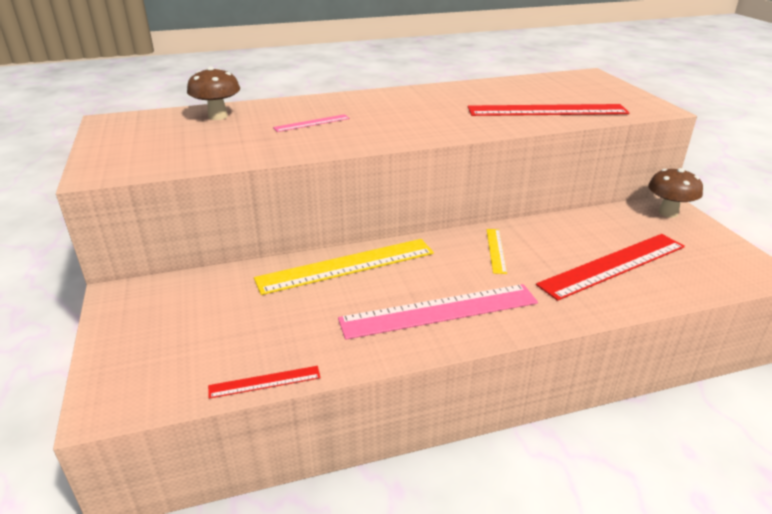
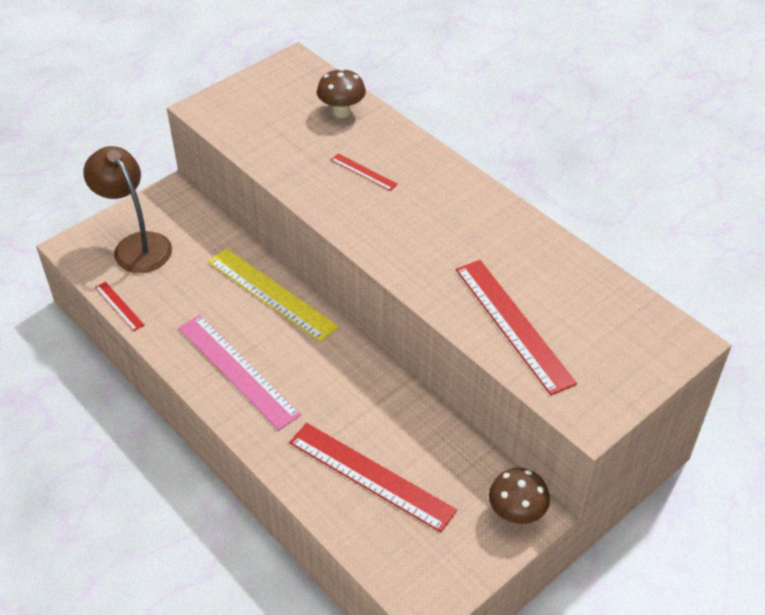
camera: 65 degrees right, 15 degrees up
(173, 343) = (136, 245): none -> brown lamp
(312, 123) = (363, 172): pink ruler -> red ruler
(496, 250) = (350, 383): yellow ruler -> none

